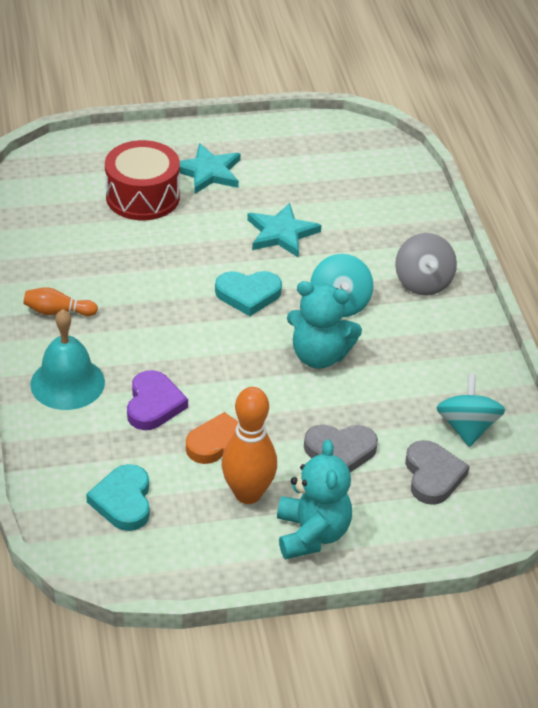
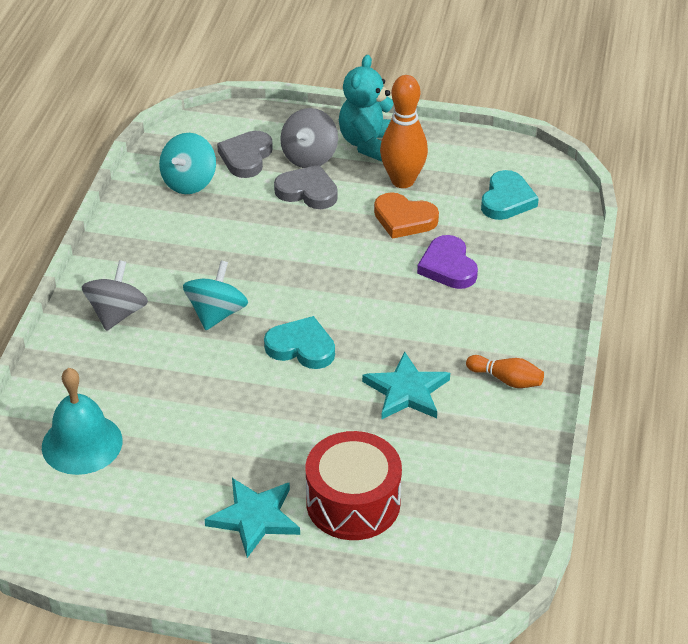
camera: 155 degrees left, 0 degrees up
(67, 383) = (521, 305): turquoise bell -> turquoise bell (82, 443)
(153, 404) = (448, 266): purple heart -> purple heart turned 45 degrees counterclockwise
(281, 233) = (222, 408): turquoise star -> turquoise star (406, 391)
(319, 356) = (271, 270): turquoise teddy bear -> none
(366, 496) = (309, 157): none -> grey spinning top

